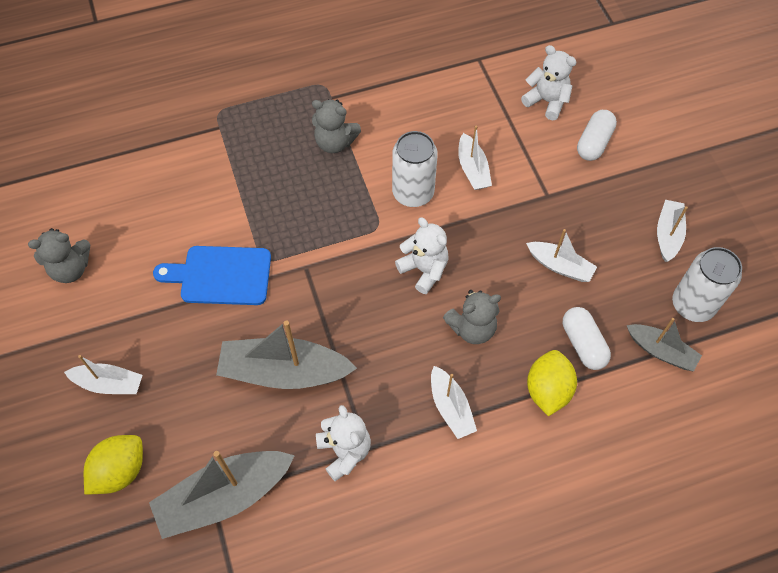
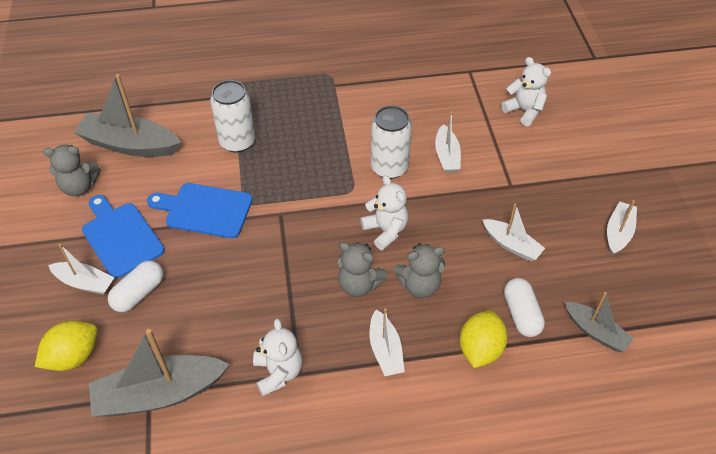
camera: 10 degrees right, 10 degrees down
(135, 323) = (121, 237): none -> blue cutting board
(284, 372) = (240, 296): grey boat -> grey boat (130, 145)
(335, 142) = (329, 119): grey teddy bear -> grey teddy bear (359, 284)
(594, 143) = (561, 149): white capsule -> white capsule (139, 293)
(692, 305) = (633, 296): white can -> white can (237, 142)

